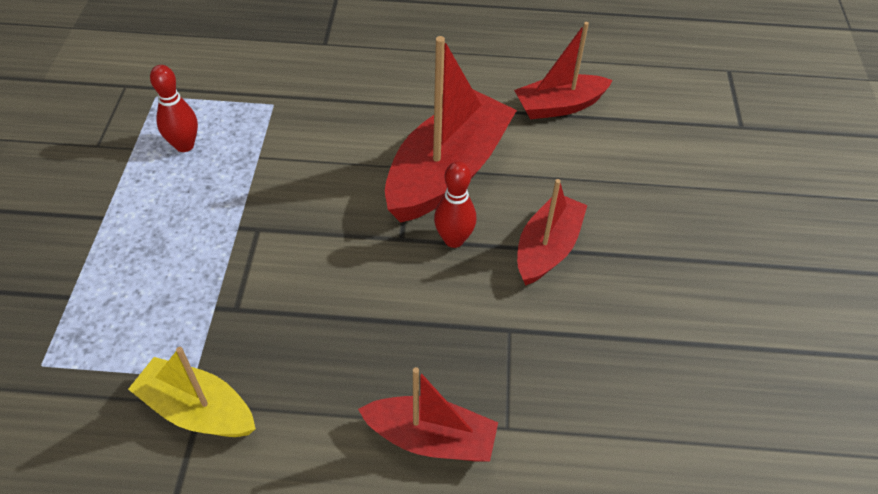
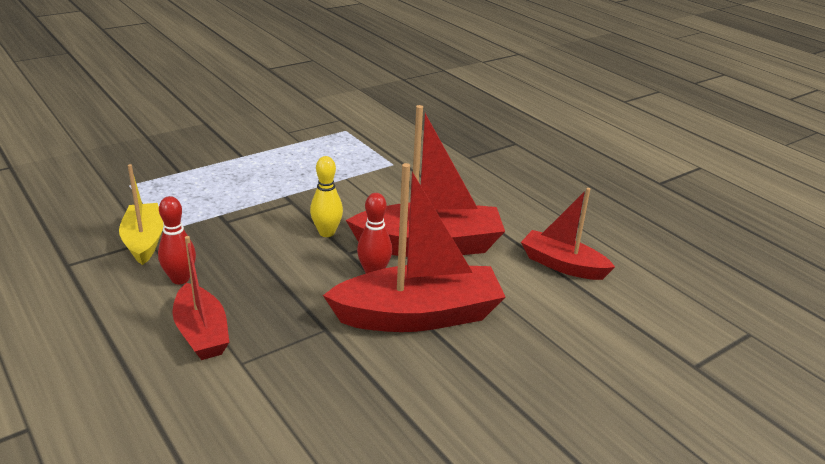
camera: 50 degrees right, 20 degrees down
(184, 145) = (322, 153): red bowling pin -> red bowling pin (180, 279)
(348, 234) = (326, 233): none -> yellow bowling pin
(547, 248) = (418, 316): red boat -> red boat, size x1.67

